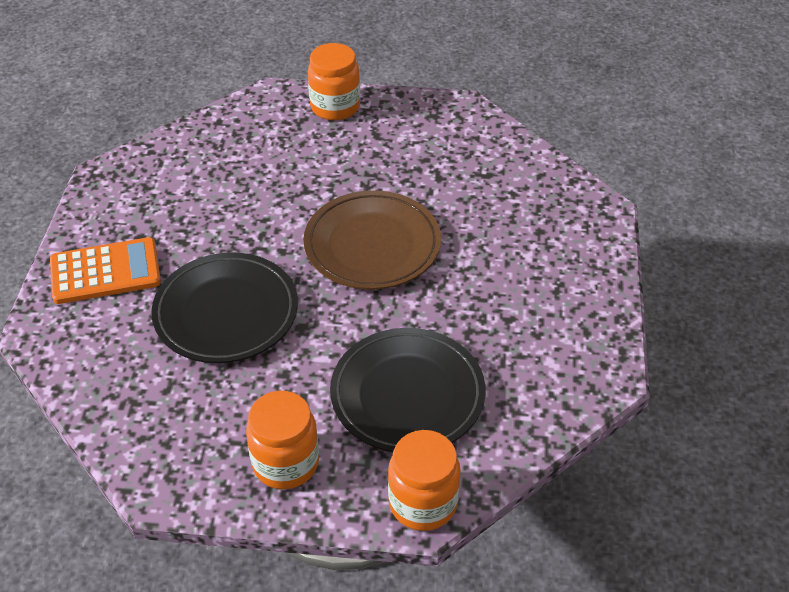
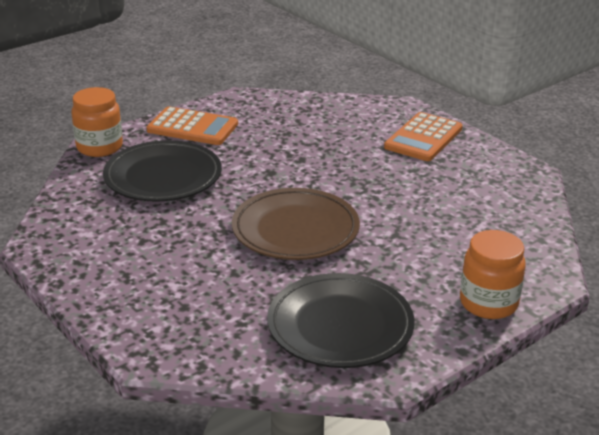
camera: 135 degrees right, 15 degrees down
(226, 312) = (324, 156): black plate -> black plate (340, 326)
(285, 463) = (192, 127): orange jar -> orange calculator

